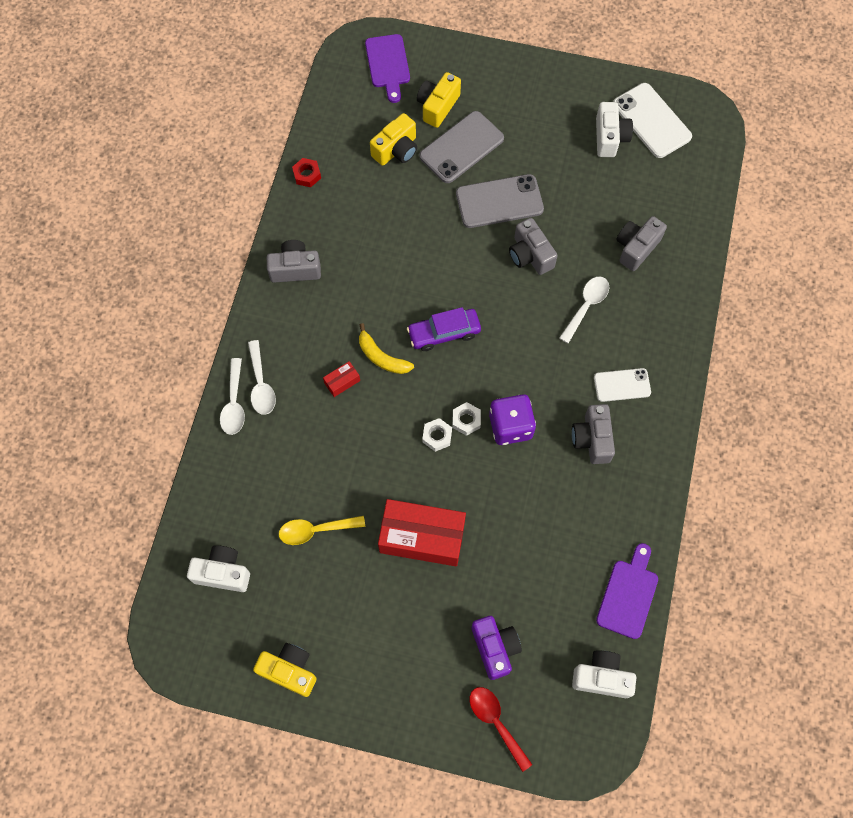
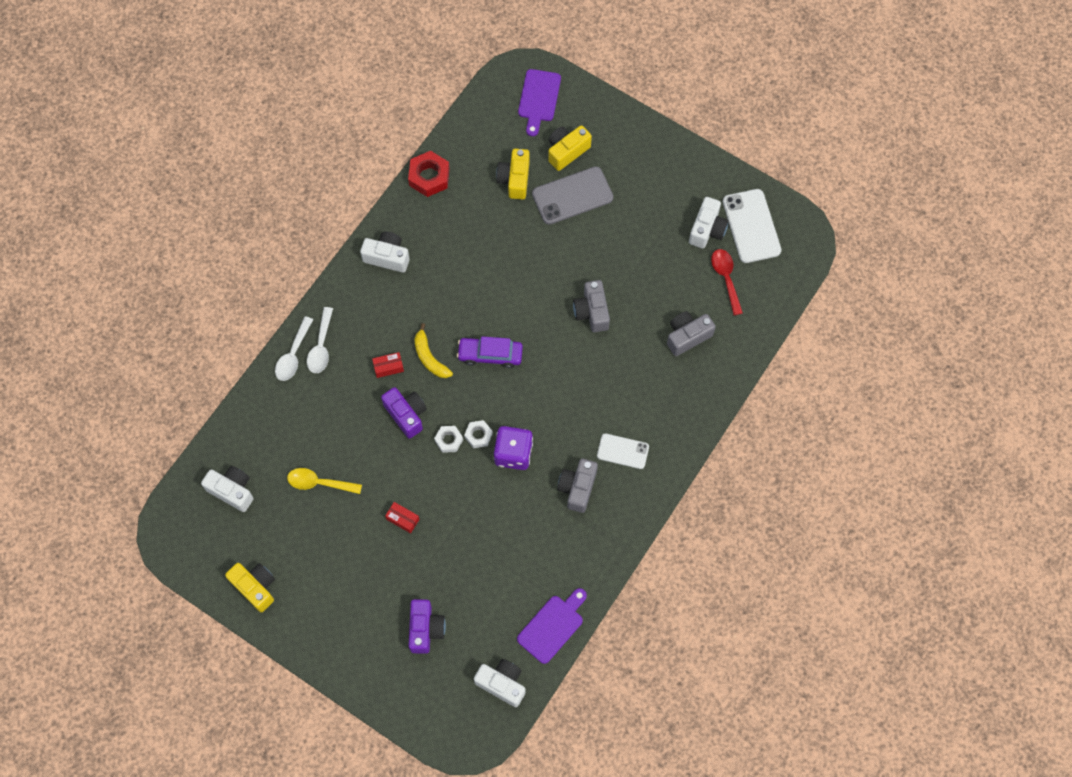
camera: 20 degrees right, 0 degrees up
(295, 269) = (387, 257): grey camera -> white camera
(307, 175) = (429, 177): red nut -> red nut, size x1.66
(381, 425) = (406, 414): none -> purple camera
(396, 150) = (515, 179): yellow camera -> yellow camera turned 120 degrees clockwise
(422, 537) = (402, 519): red box -> red box, size x0.42
(496, 722) = (402, 687): red spoon -> red spoon (726, 278)
(499, 201) = (585, 255): grey phone -> none
(586, 306) = (621, 373): white spoon -> none

